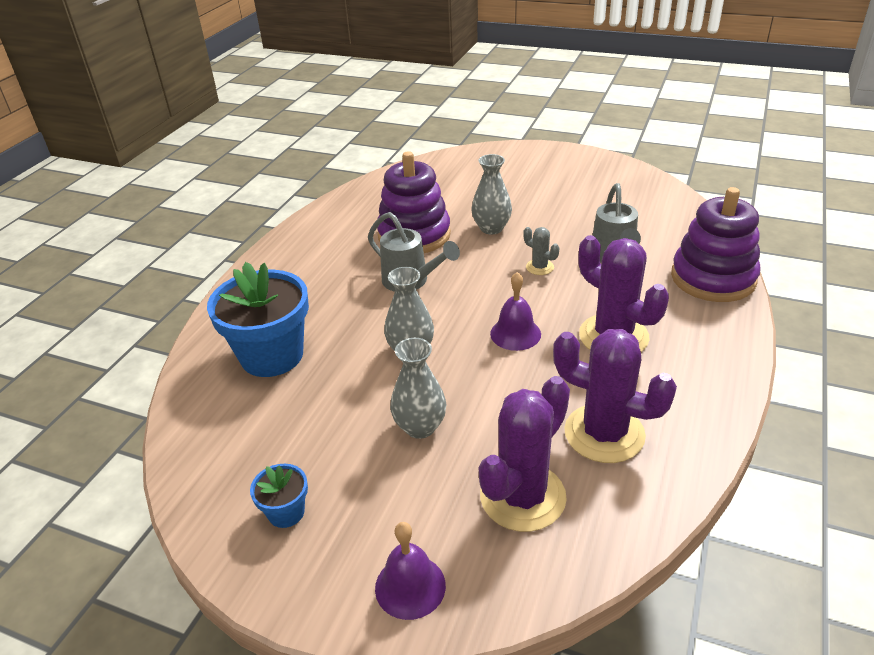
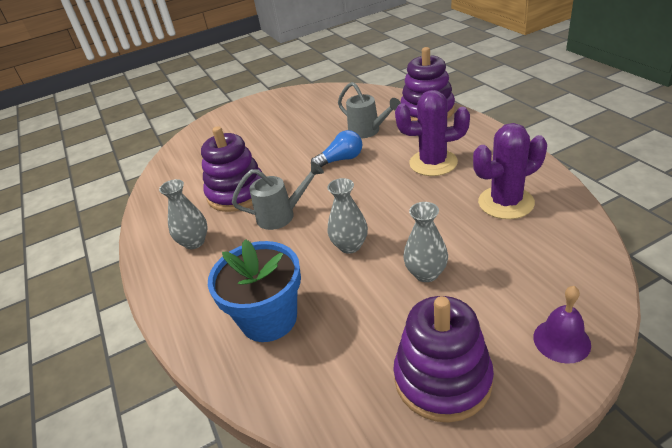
camera: 45 degrees left, 0 degrees up
(286, 512) = (442, 379): blue flower pot -> purple stacking toy
(491, 228) = (279, 160): grey vase -> grey vase (194, 242)
(515, 333) = (387, 196): purple bell -> none
(522, 497) = (527, 256): purple cactus -> none
(539, 267) = (341, 159): grey cactus -> blue light bulb

